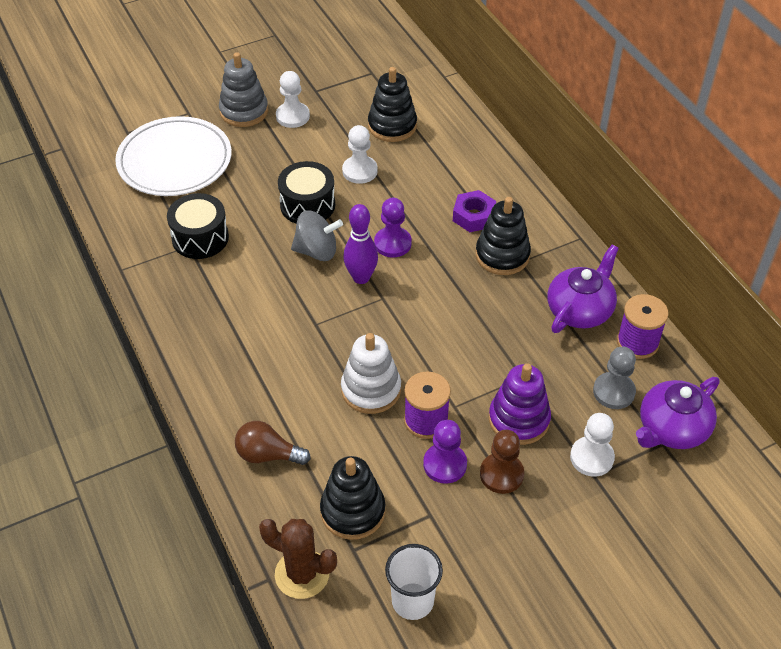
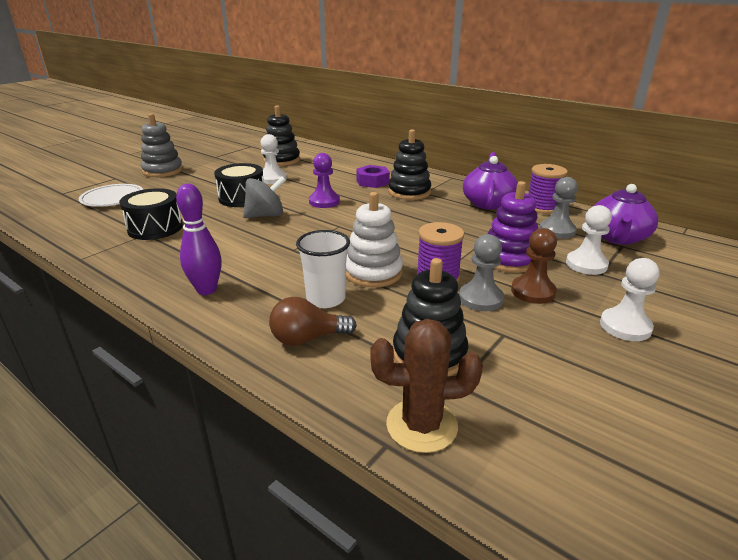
camera: 25 degrees left, 20 degrees down
(175, 161) = (112, 198): white plate -> white plate, size x0.60
(292, 116) = (204, 167): white pawn -> white pawn (625, 326)
(361, 277) = (313, 220): purple bowling pin -> purple bowling pin (206, 290)
(412, 601) = (559, 406): white cup -> white cup (326, 299)
(445, 464) = (480, 298): purple pawn -> grey pawn

